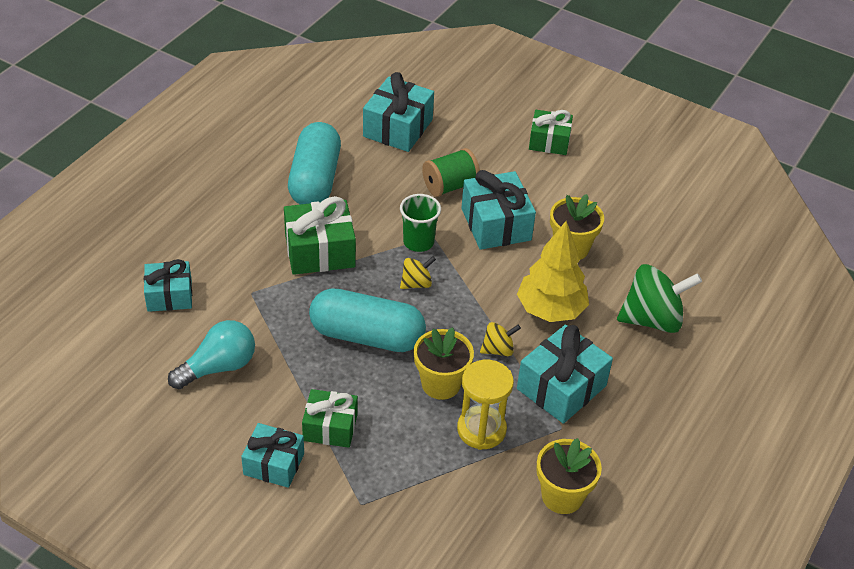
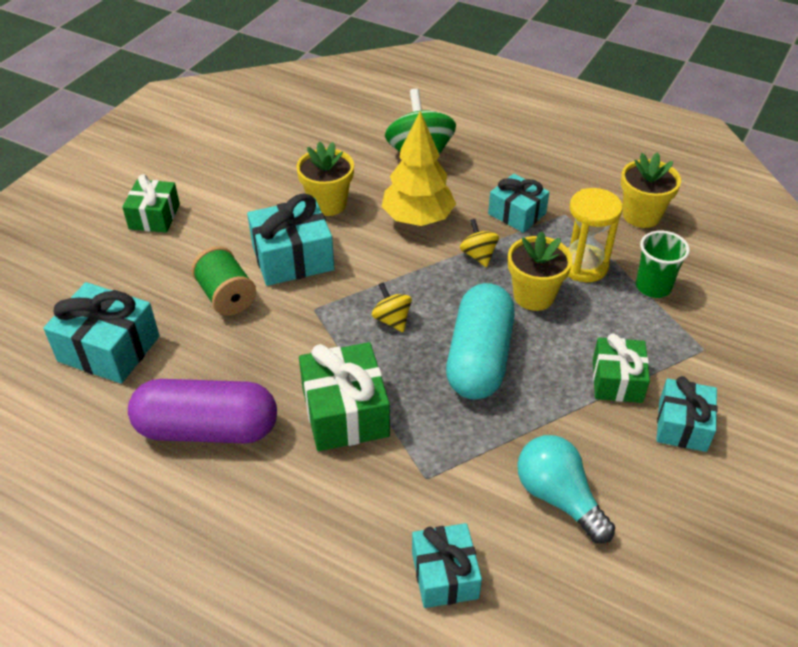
camera: 90 degrees left, 0 degrees up
(315, 180) = (207, 429): turquoise capsule -> purple capsule
(418, 242) = (324, 320): green cup -> green cup (653, 287)
(561, 387) = (517, 214): turquoise gift -> turquoise gift, size x0.67

